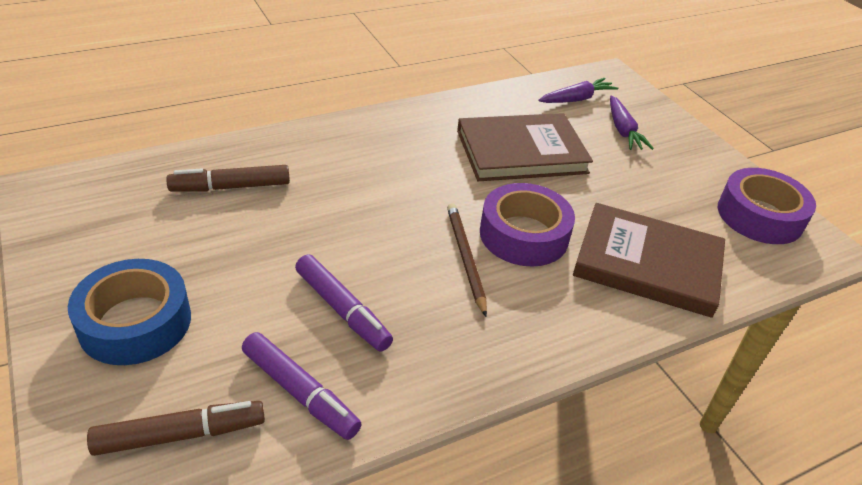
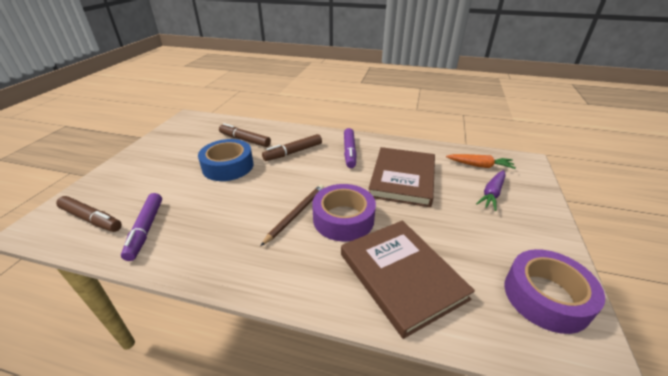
camera: 45 degrees right, 5 degrees down
(135, 322) = (143, 172): blue tape -> blue tape (228, 166)
(339, 175) = (293, 152): none -> brown marker
(342, 309) = (210, 206): purple marker -> purple marker (349, 152)
(521, 152) = (402, 178): brown book -> brown book turned 75 degrees clockwise
(577, 99) = (480, 166): purple carrot -> orange carrot

